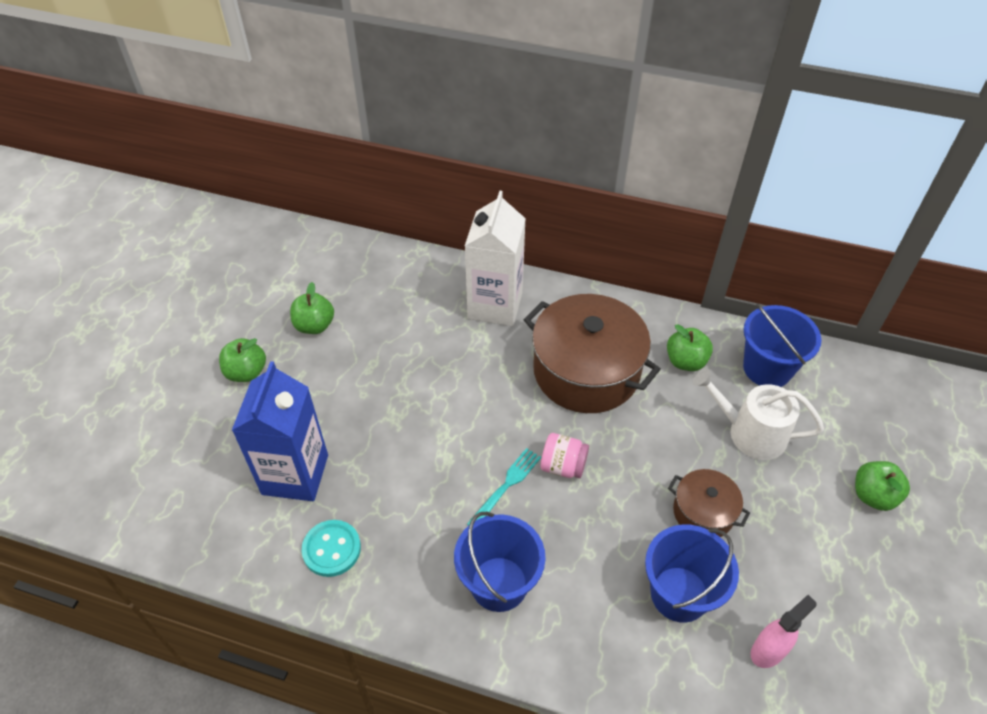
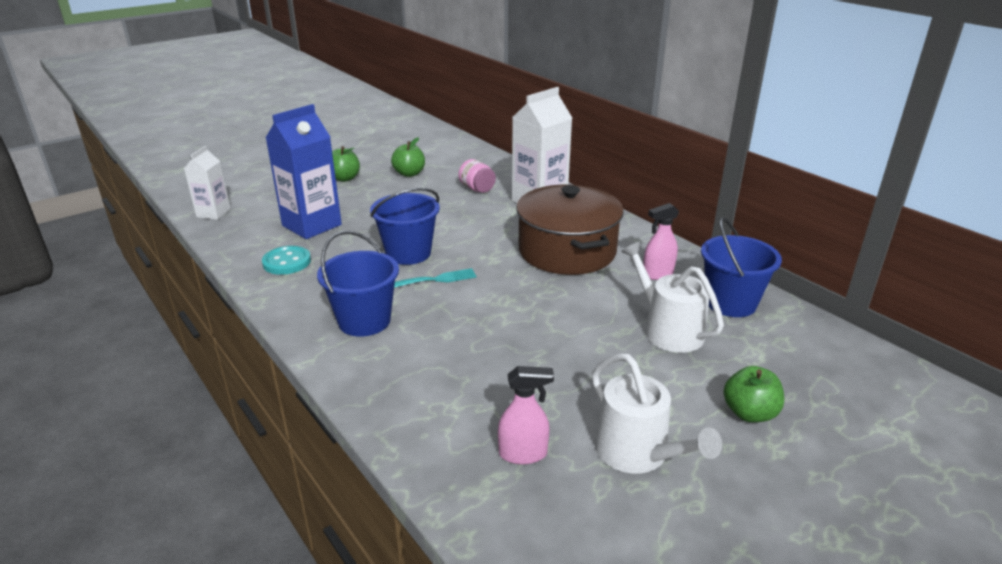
camera: 35 degrees right, 20 degrees down
(151, 520) = (213, 213): none -> white carton
(563, 466) = (487, 287): pink jar -> pink jar (477, 189)
(679, 594) = (489, 386): blue bucket -> blue bucket (408, 253)
(685, 361) = (657, 274): green apple -> pink spray bottle
(703, 512) = (568, 354): brown pot -> none
(839, 591) = (637, 453): none -> white watering can

